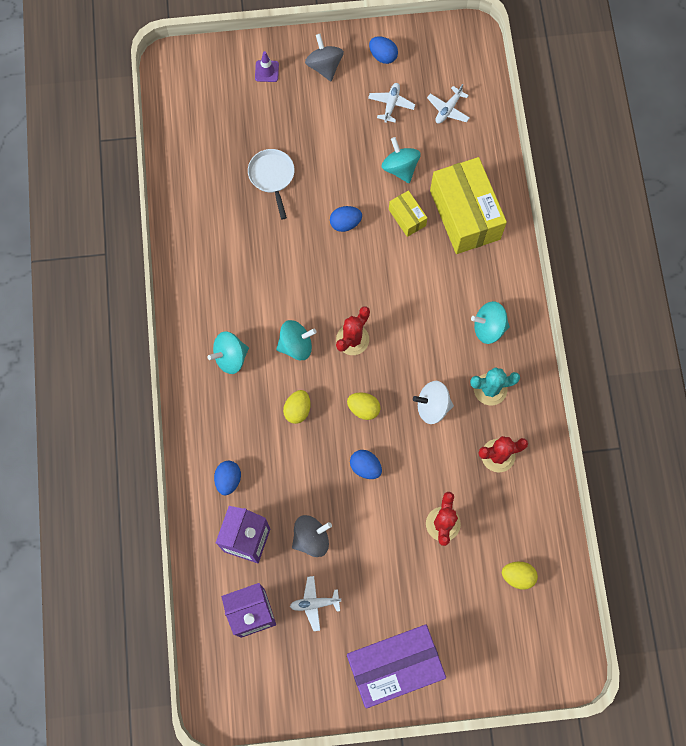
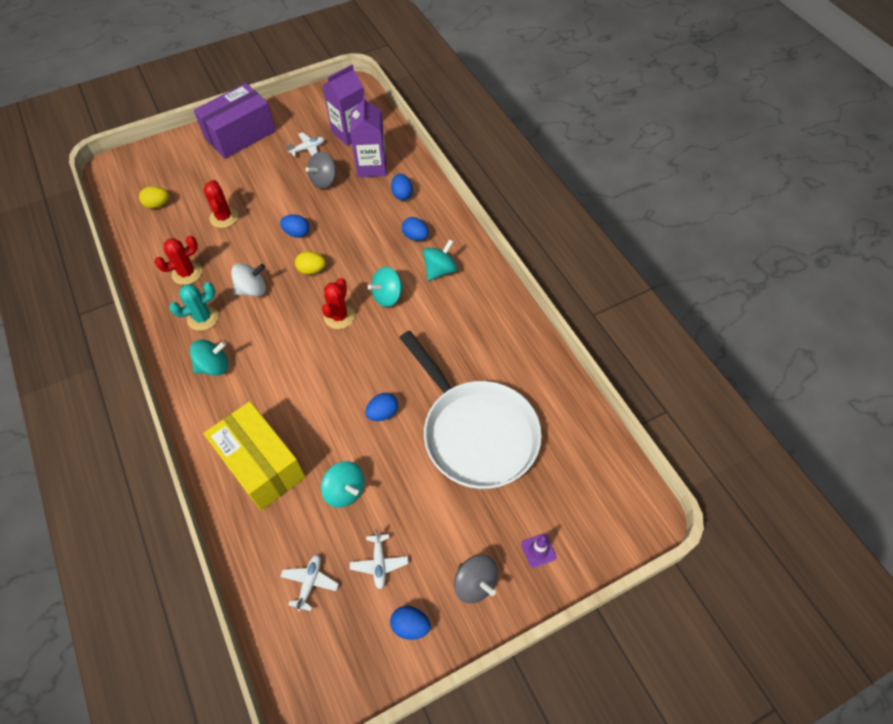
camera: 160 degrees right, 15 degrees down
(238, 411) = (415, 236): none -> blue egg
(272, 177) = (476, 433): white pan -> white pan, size x2.25
(297, 410) = (367, 252): yellow egg -> none
(407, 217) = (321, 440): yellow box -> none

